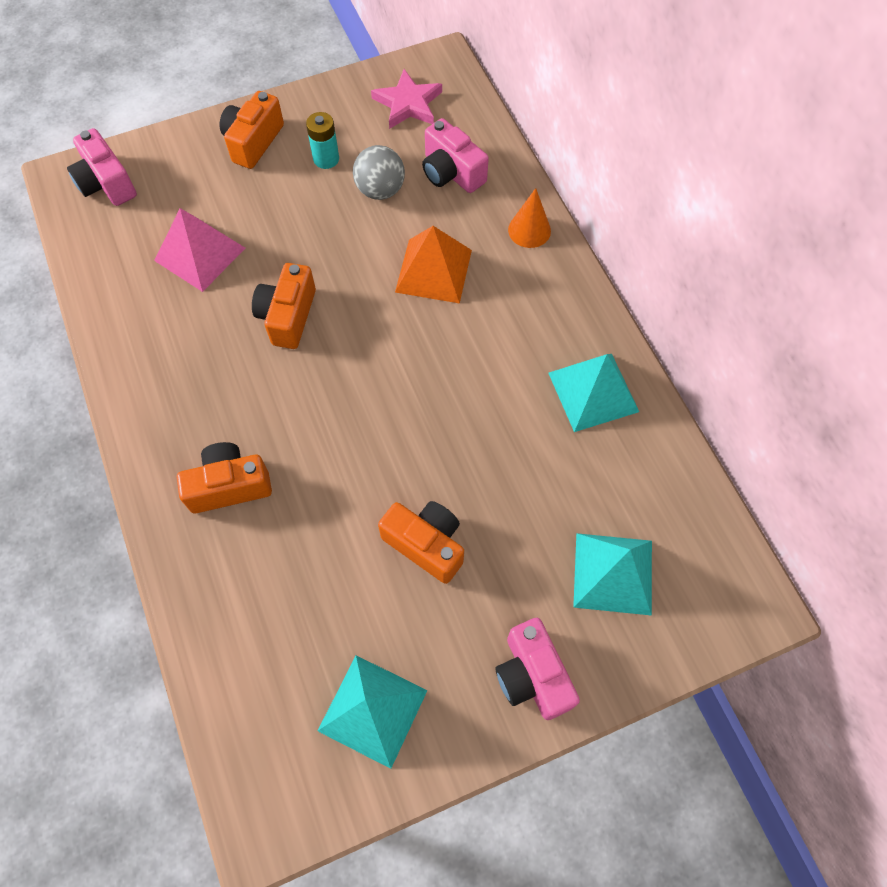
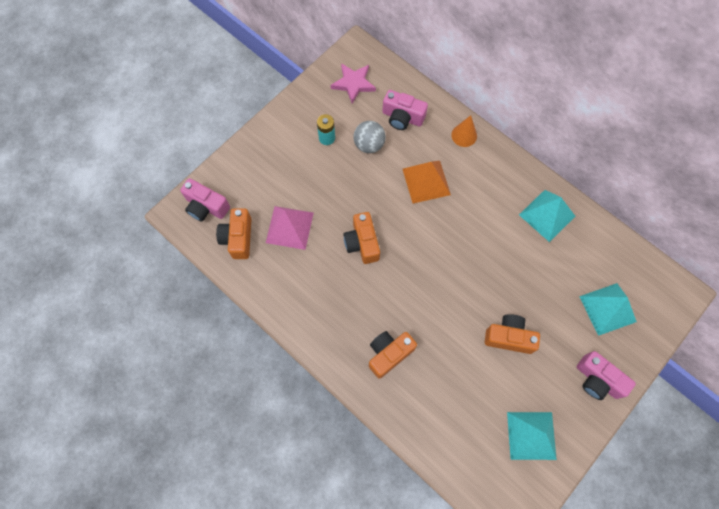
camera: 25 degrees left, 5 degrees up
(253, 142) = (278, 144): orange camera -> orange camera (238, 238)

